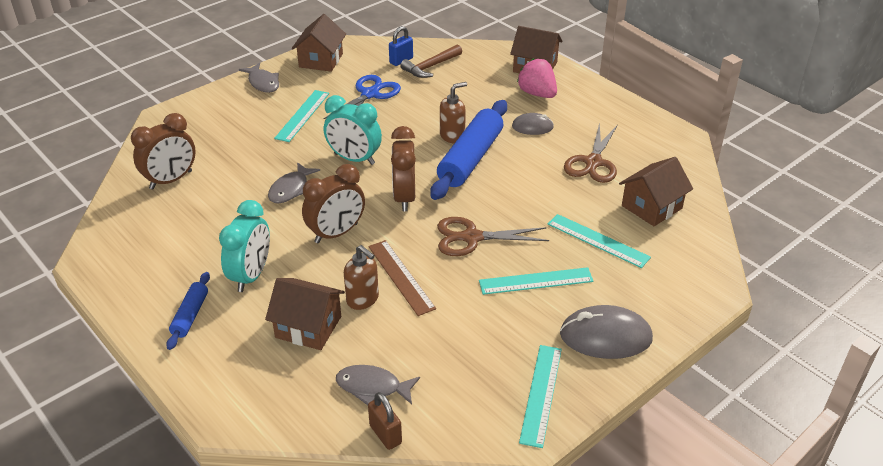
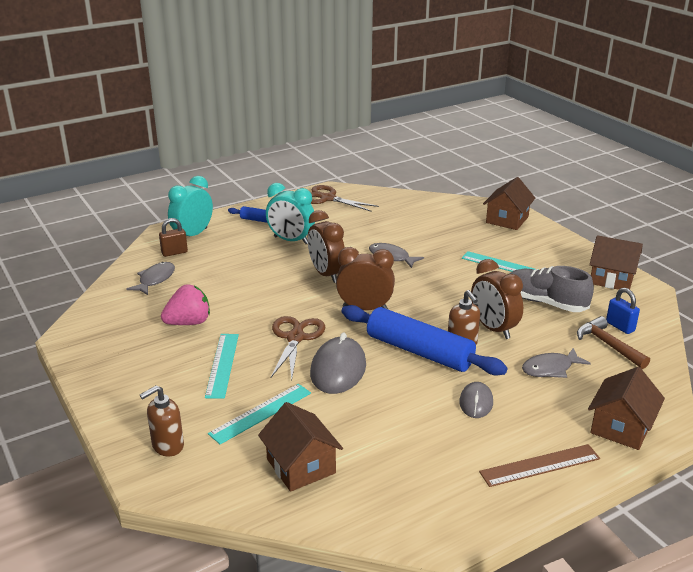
camera: 100 degrees right, 10 degrees down
(171, 180) = (415, 212): brown clock -> brown clock (493, 329)
(263, 83) = (563, 248): grey fish -> grey fish (550, 369)
(308, 327) = (227, 259): brown house -> brown house (507, 219)
(354, 159) = (430, 287): turquoise clock -> turquoise clock (193, 235)
(363, 299) = (243, 281): brown soap dispenser -> brown soap dispenser (167, 446)
(370, 94) = (545, 302): blue scissors -> grey shoe
(385, 434) = (112, 281): brown padlock -> brown padlock (174, 252)
(401, 277) = (261, 299): brown ruler -> brown ruler (540, 465)
(537, 94) = (551, 418): pink strawberry -> pink strawberry (188, 323)
(541, 394) = (98, 348): turquoise ruler -> none
(593, 162) = (397, 437): brown scissors -> brown scissors (327, 198)
(605, 336) = (134, 392): grey mouse -> grey mouse (338, 369)

